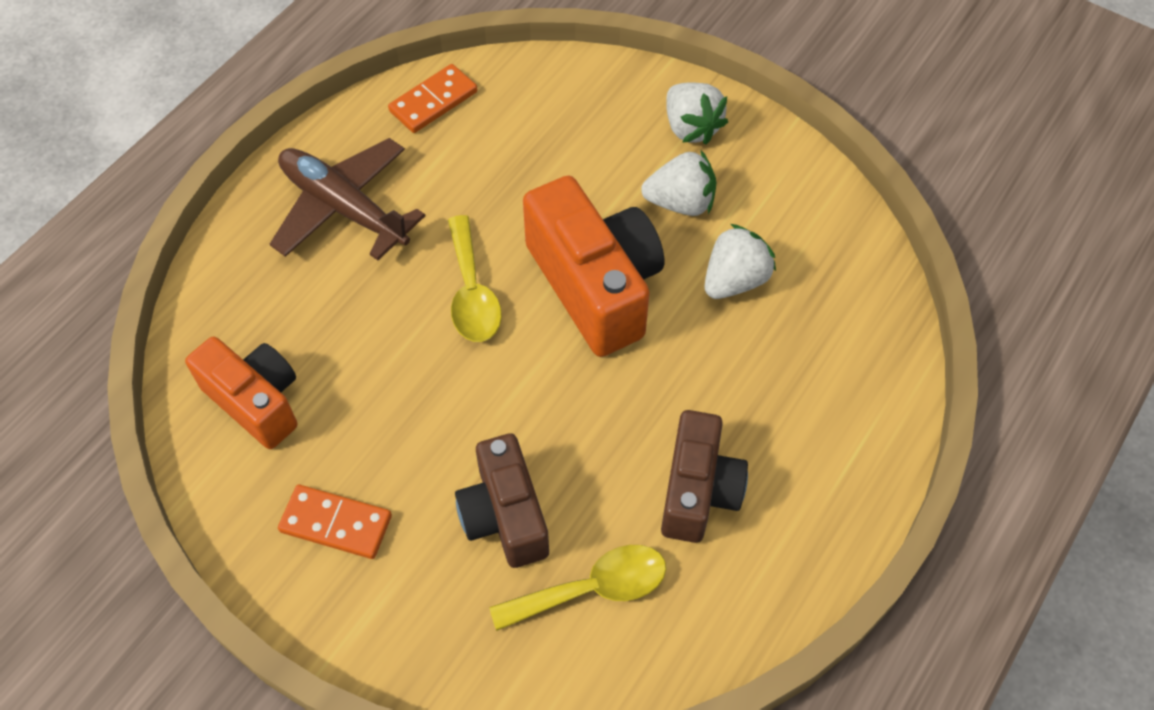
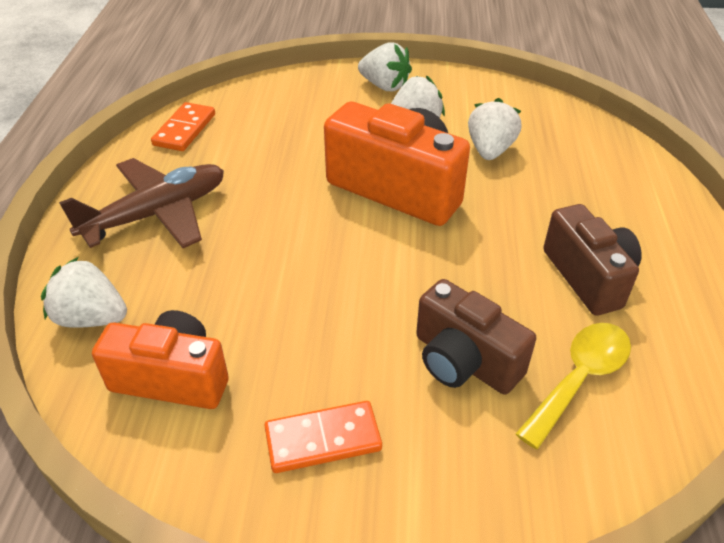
camera: 30 degrees left, 15 degrees down
(226, 304) = (92, 318): none -> white strawberry
(344, 208) = (157, 214): brown plane -> brown plane turned 135 degrees clockwise
(472, 292) = (308, 226): yellow spoon -> none

